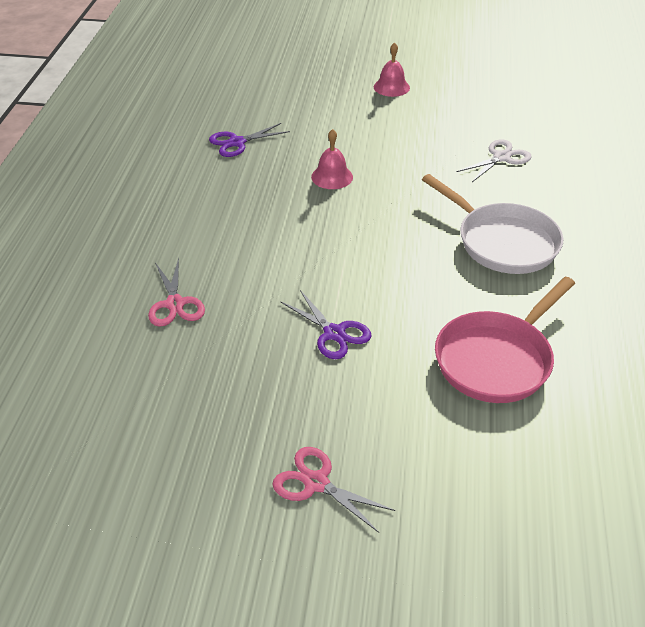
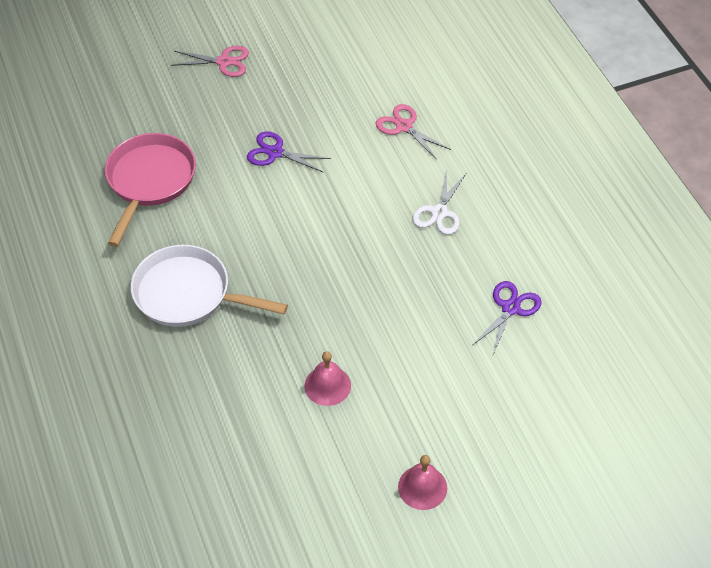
camera: 150 degrees right, 10 degrees up
(332, 177) = (385, 304): pink bell -> pink bell (327, 385)
(501, 157) = (235, 412): white scissors -> white scissors (439, 212)

